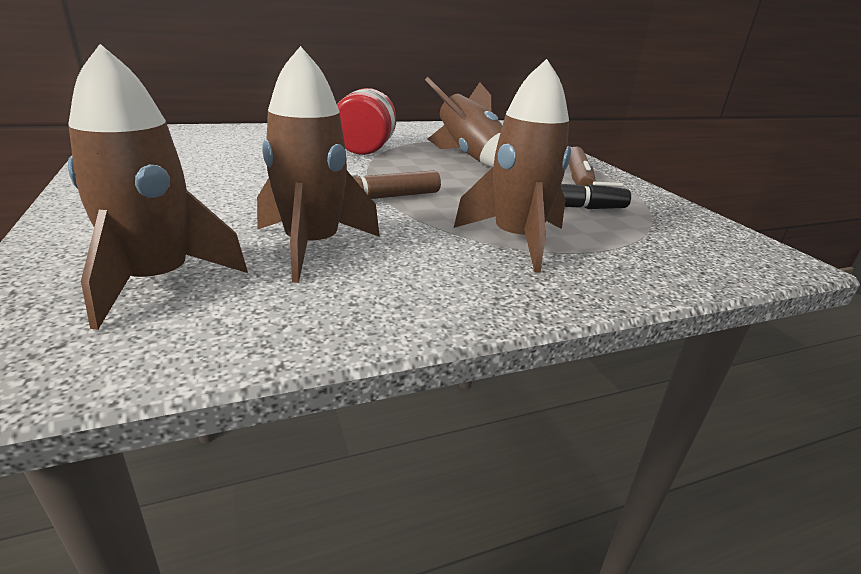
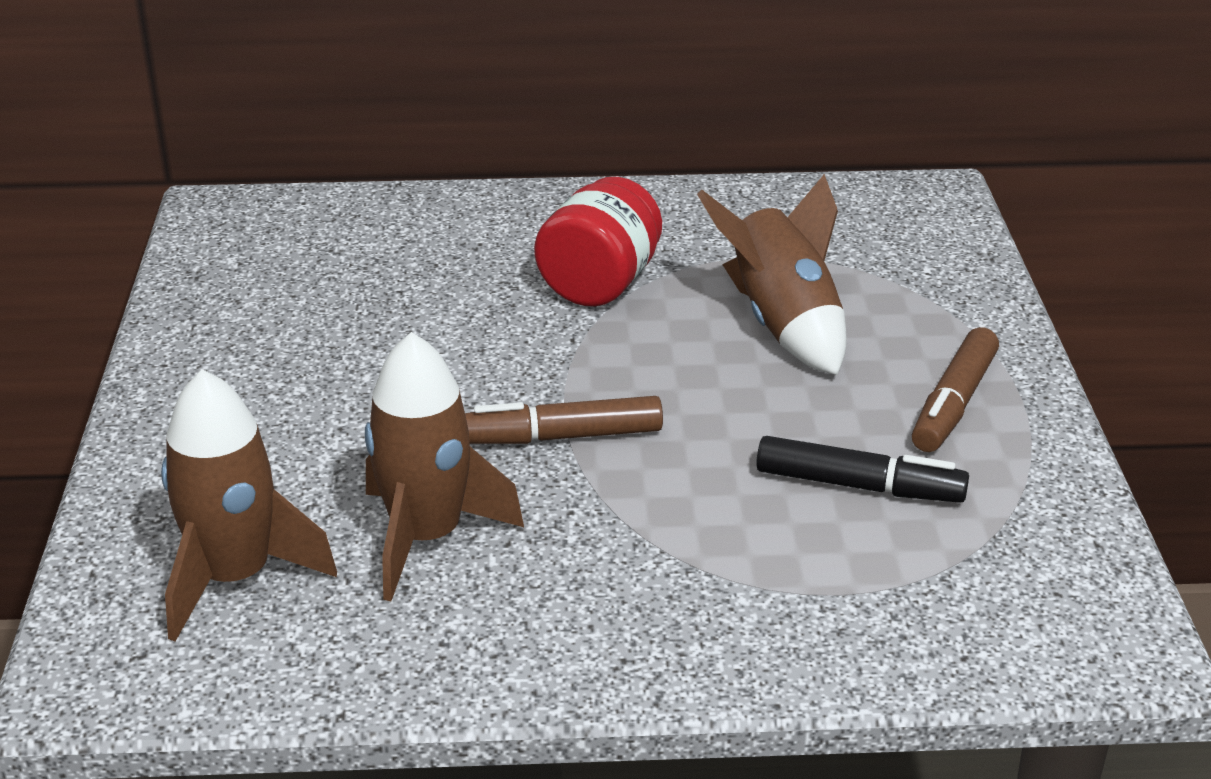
camera: 20 degrees right, 5 degrees up
(516, 240) = (720, 558): brown rocket -> none

